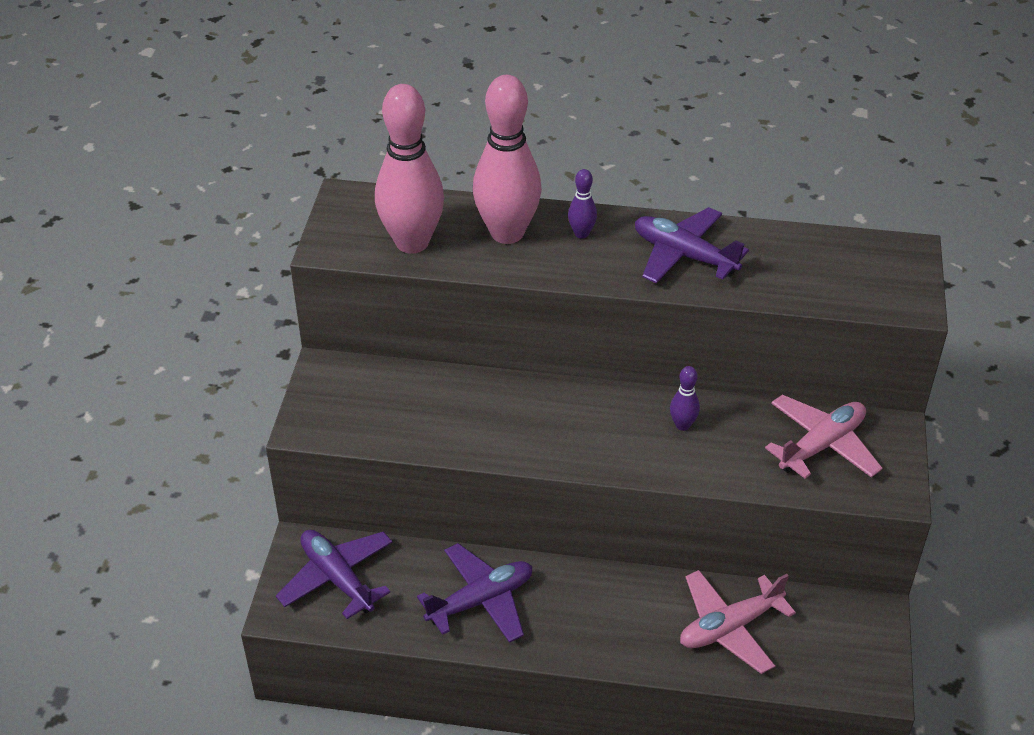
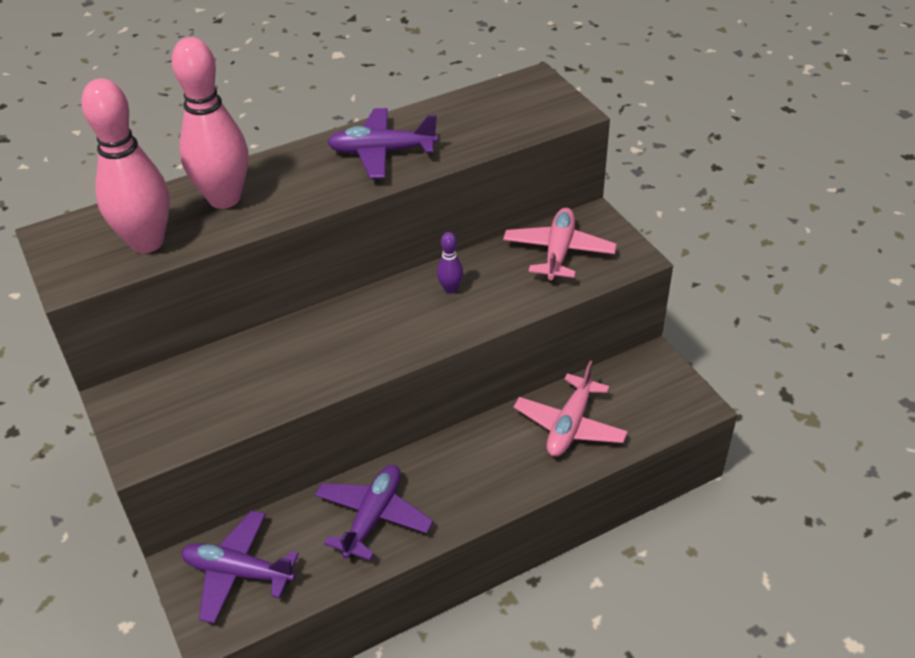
camera: 35 degrees left, 0 degrees up
(581, 234) = (287, 172): purple bowling pin -> none

